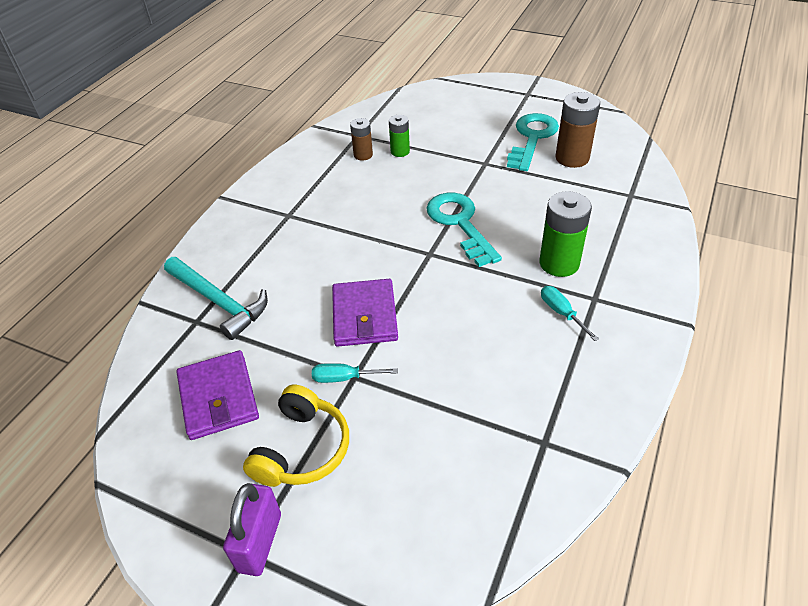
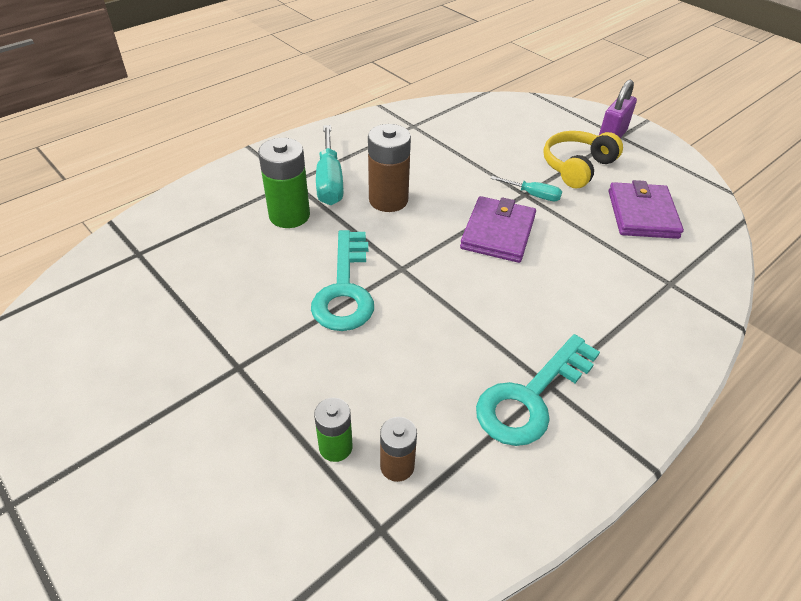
camera: 160 degrees left, 0 degrees up
(219, 302) = (646, 295): turquoise hammer -> none
(532, 138) = (132, 385): turquoise key -> turquoise key (531, 397)
(561, 313) = (329, 181): turquoise screwdriver -> turquoise screwdriver, size x1.79
(572, 158) = (128, 327): brown battery -> brown battery (388, 200)

